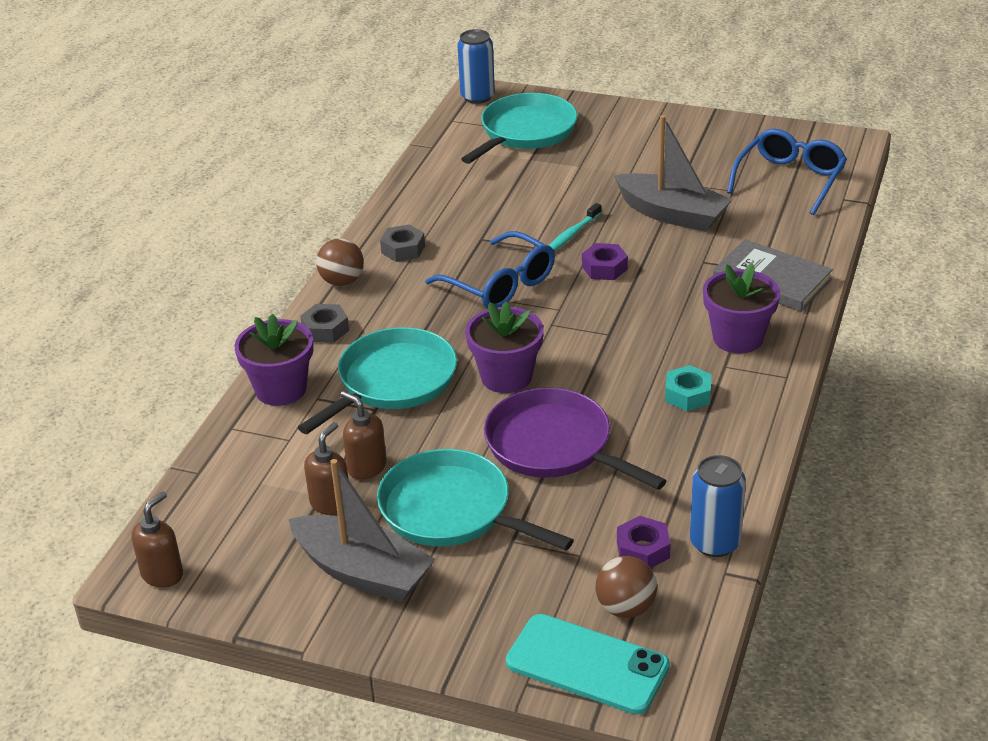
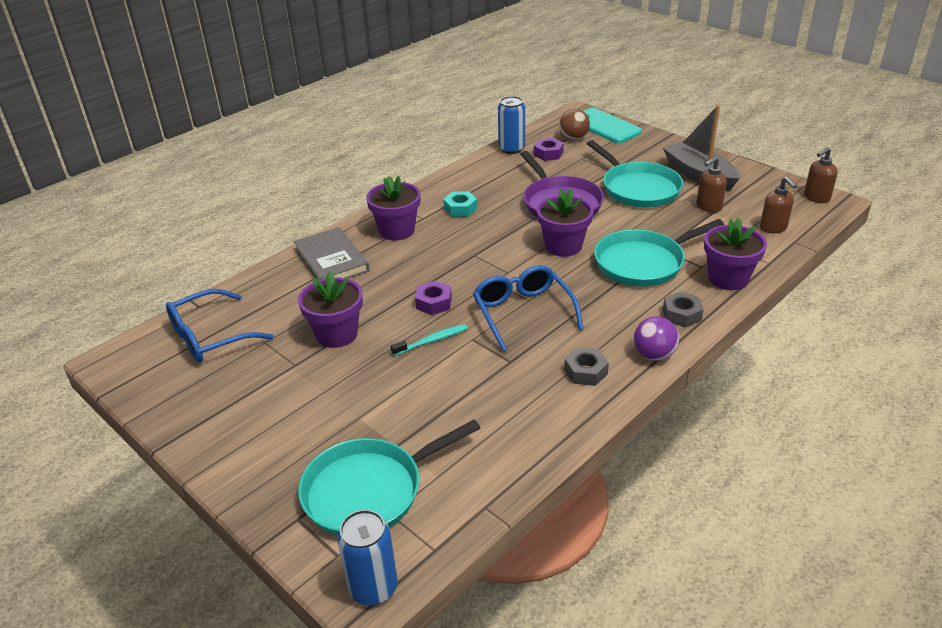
camera: 155 degrees left, 0 degrees up
(342, 281) = (654, 355): brown ball -> purple ball
(366, 467) = (680, 219): brown soap dispenser -> brown soap dispenser (773, 228)
(672, 214) = (336, 334): grey boat -> purple flower pot

